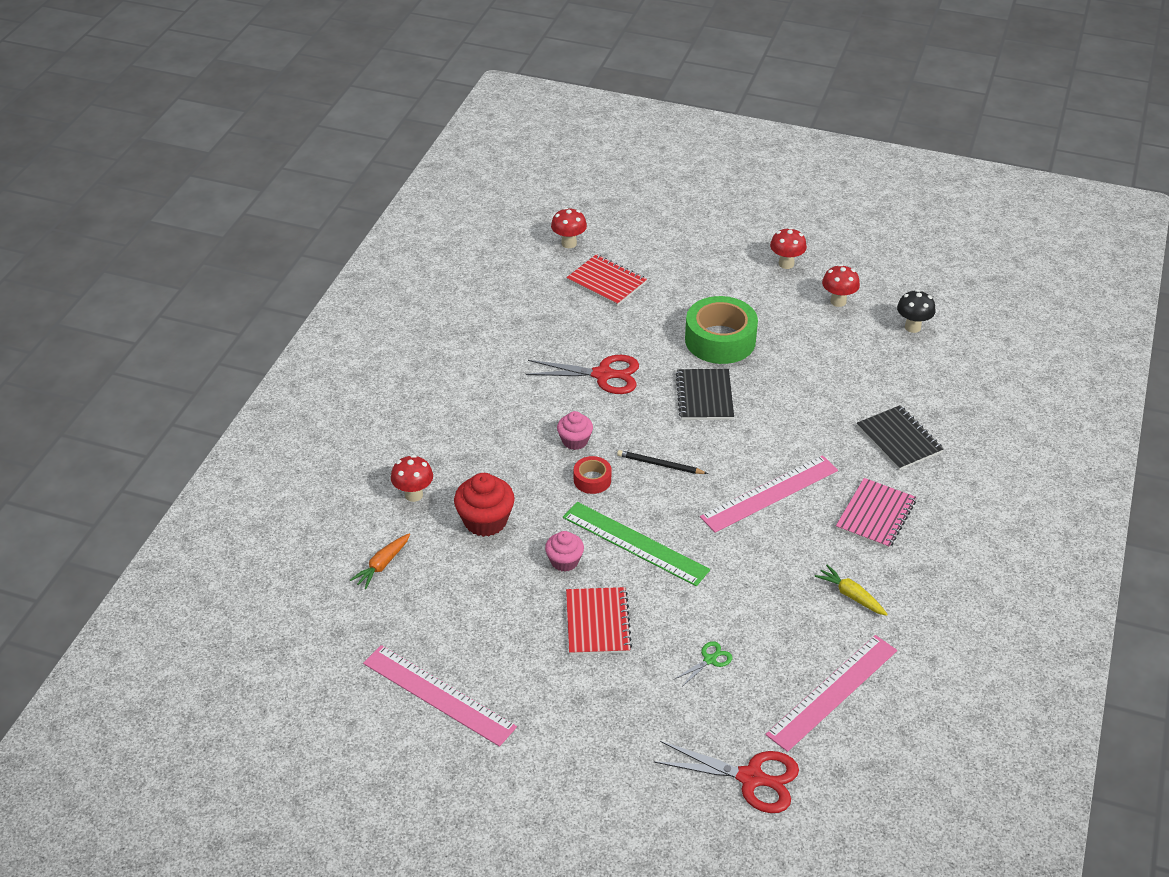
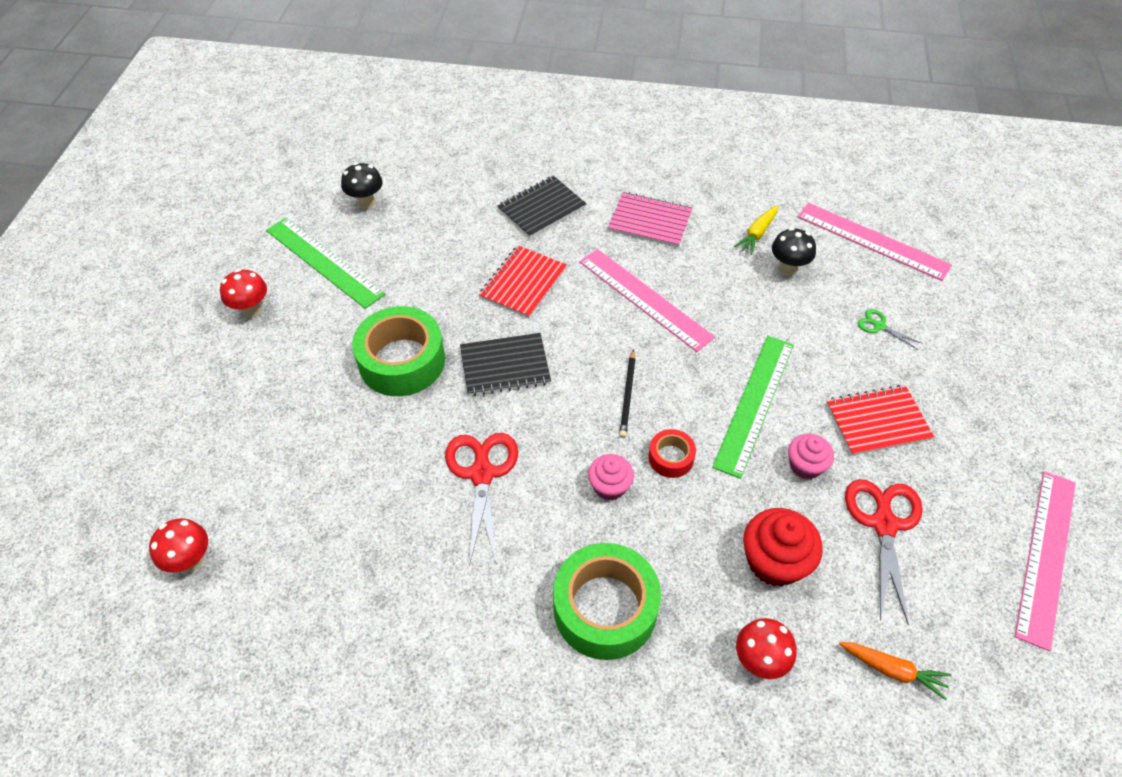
camera: 100 degrees left, 10 degrees up
(477, 424) = (605, 608): none -> green tape
(606, 282) = (287, 498): red notebook -> red notebook (523, 283)
(751, 778) = (991, 287): red scissors -> red scissors (884, 524)
(797, 608) = (787, 269): none -> black mushroom
(838, 301) = (324, 261): red mushroom -> green ruler

